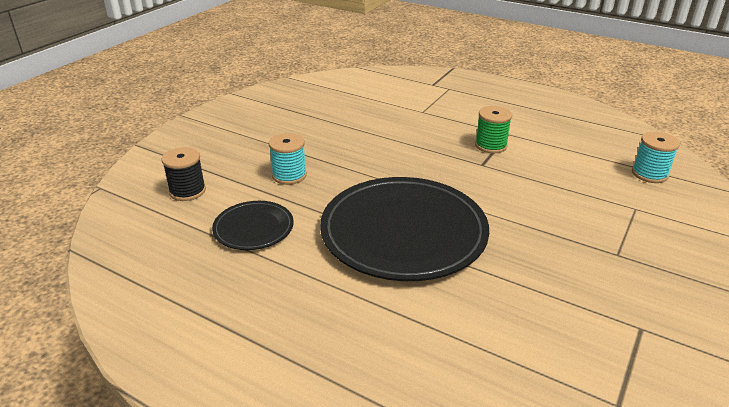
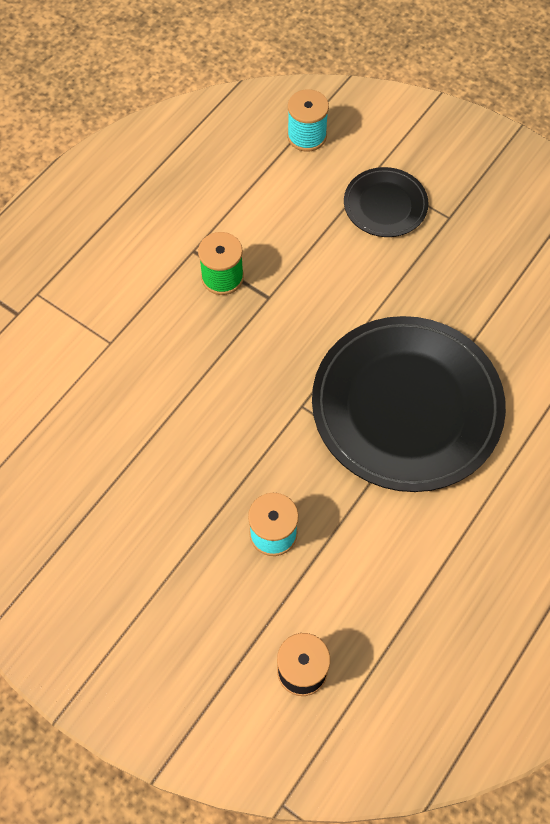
camera: 85 degrees left, 30 degrees up
(253, 228) = (392, 574): black plate -> black plate (385, 205)

